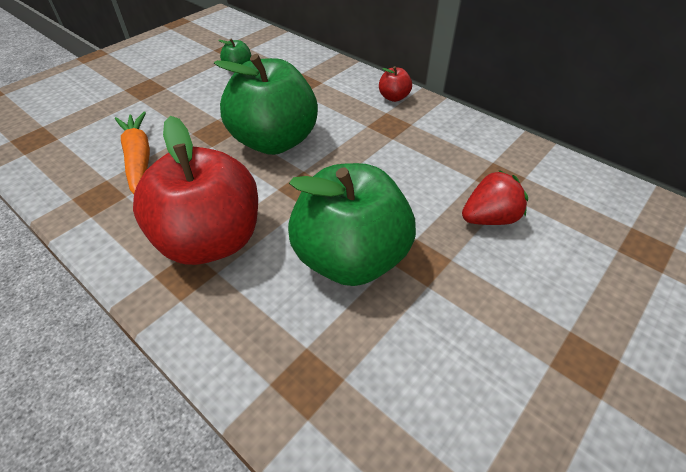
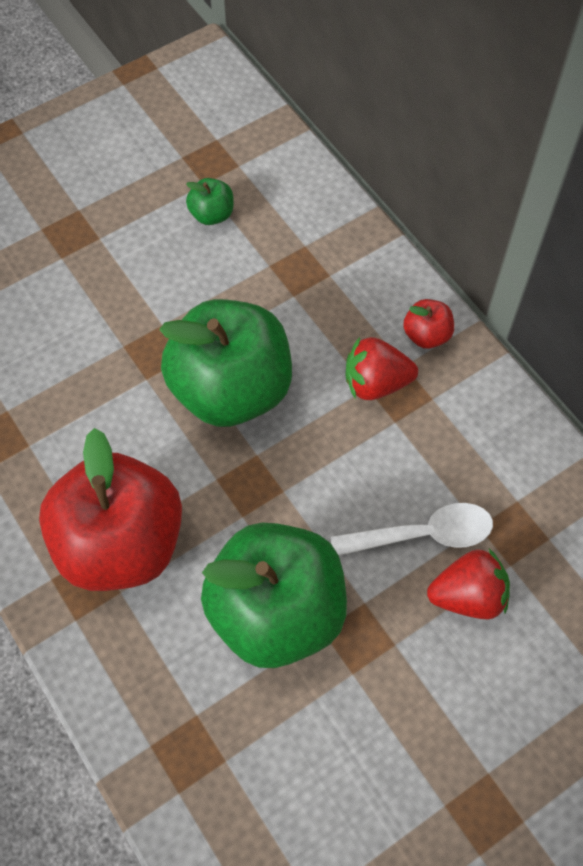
camera: 15 degrees right, 15 degrees up
(139, 159) = (50, 383): orange carrot -> none
(371, 123) = (376, 383): none -> red strawberry
(439, 191) = (423, 534): none -> white spoon

